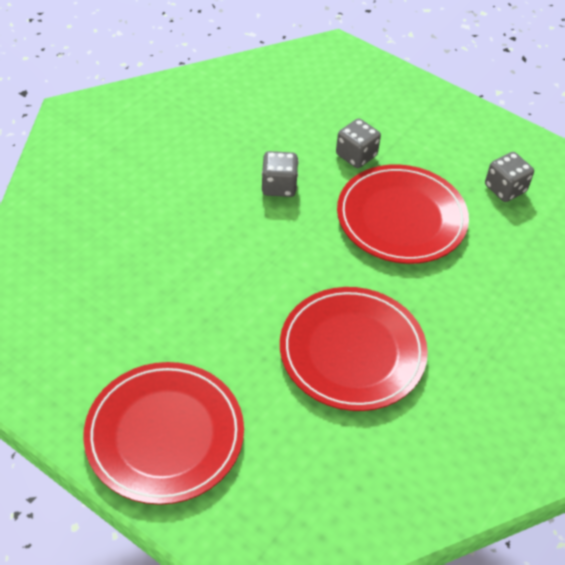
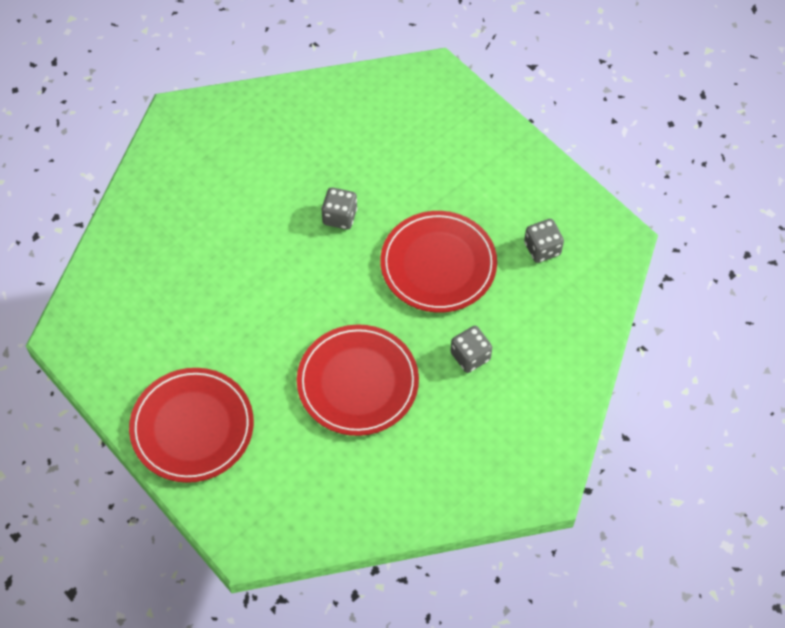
camera: 15 degrees right, 10 degrees up
(356, 155) = (418, 194): grey dice -> grey dice (470, 356)

